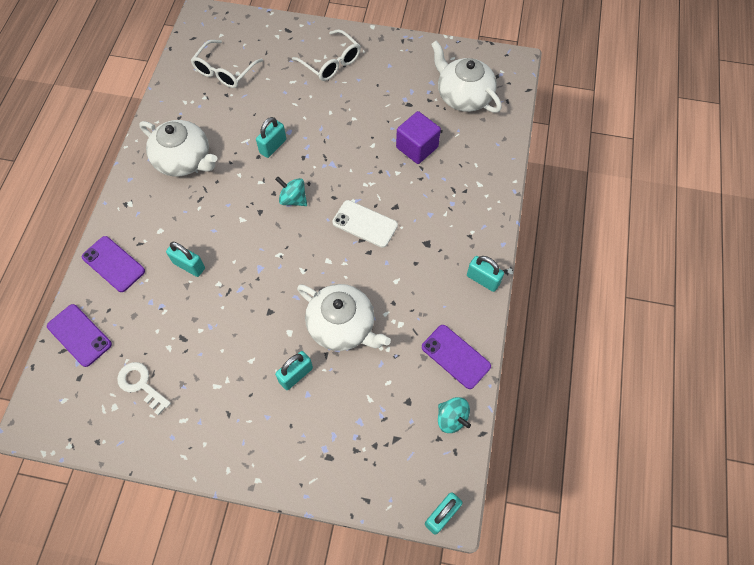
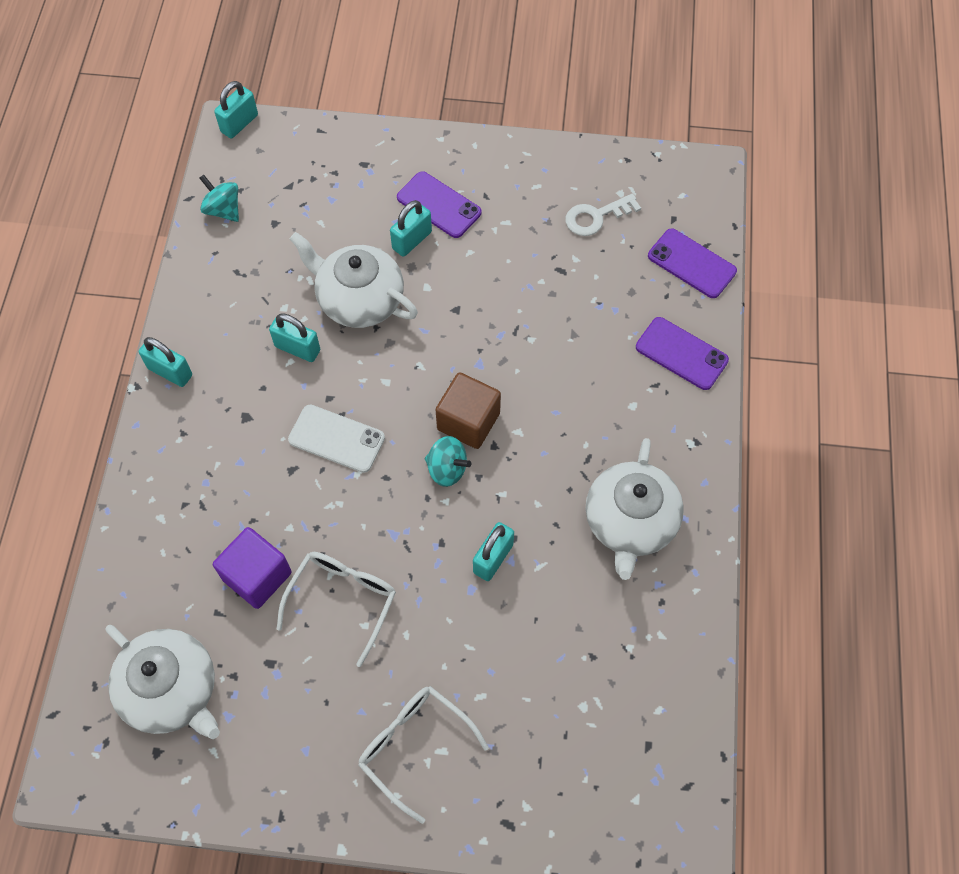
camera: 175 degrees right, 0 degrees up
(141, 385) = (596, 217): white key -> white key turned 120 degrees clockwise
(184, 160) = (630, 522): white teapot -> white teapot turned 105 degrees counterclockwise
(189, 265) = (577, 359): turquoise padlock -> turquoise padlock (297, 348)
(224, 71) = (607, 709): white glasses -> white glasses (342, 601)
(274, 228) = (468, 421): none -> brown cube
(456, 356) = (214, 275): purple phone -> purple phone (439, 205)

